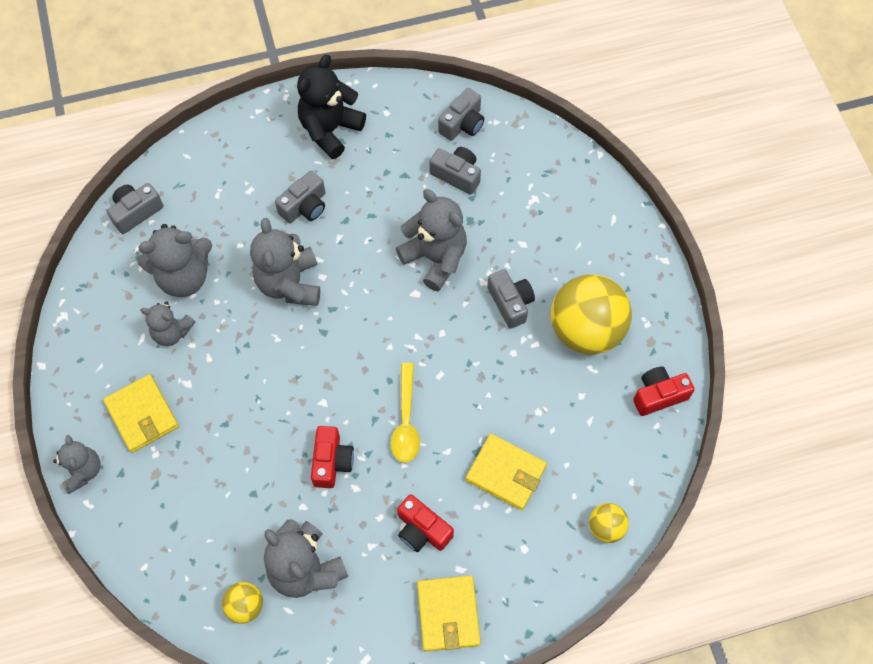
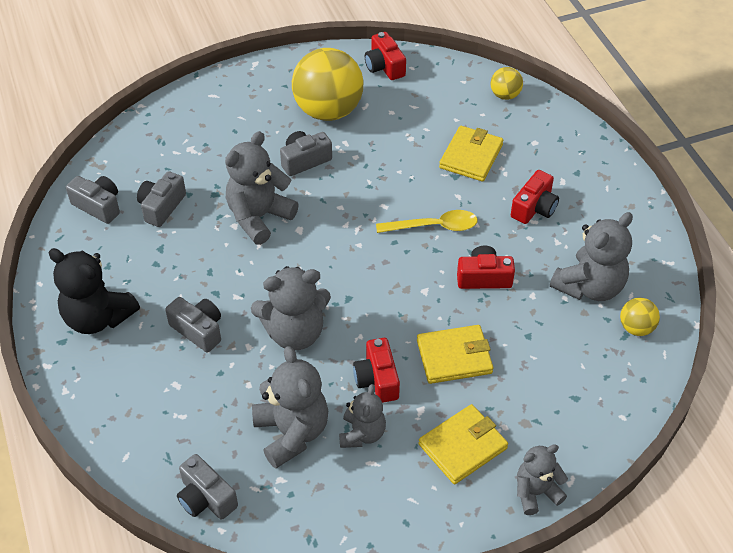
camera: 95 degrees left, 15 degrees down
(226, 349) = (377, 379): none -> red camera
(448, 614) = (602, 186): yellow wallet -> yellow wallet (454, 357)

